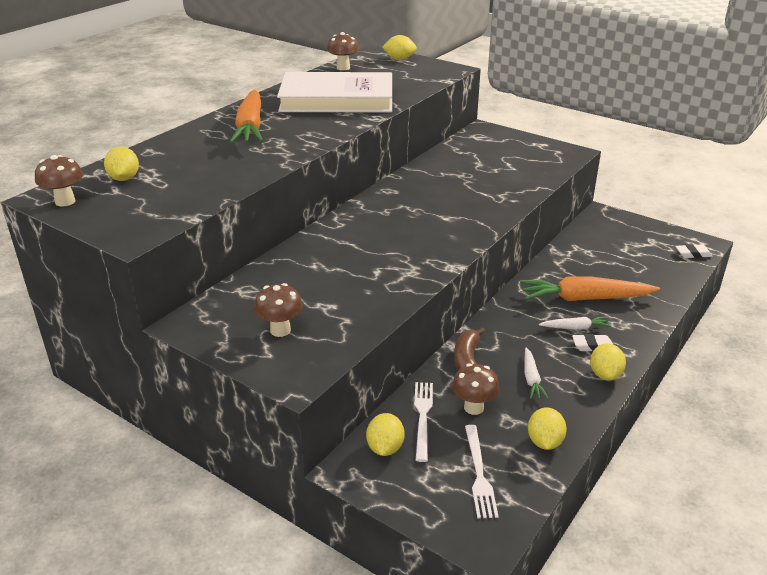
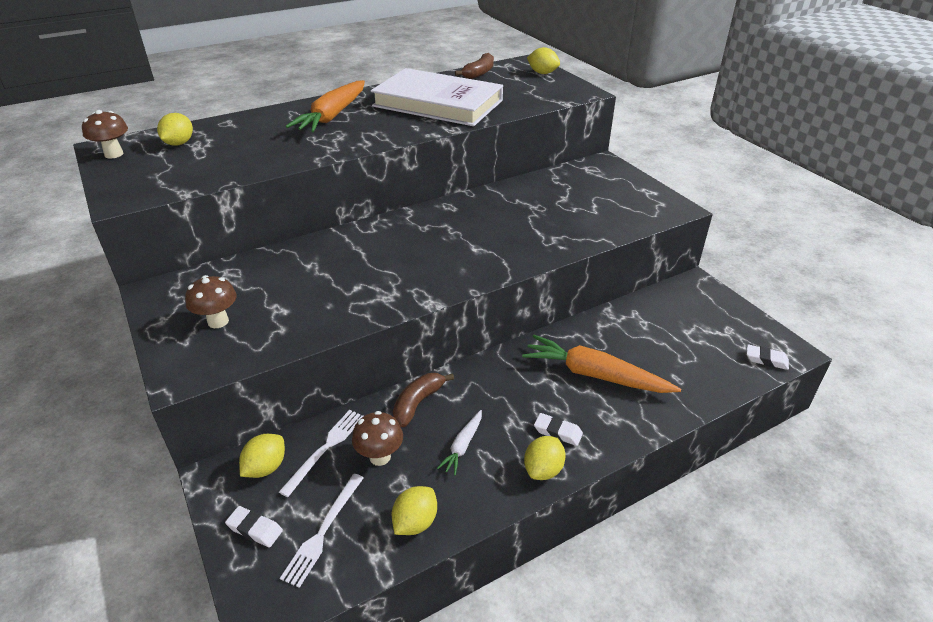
camera: 25 degrees right, 5 degrees up
(343, 68) = (479, 73): brown mushroom -> brown banana
(421, 493) = (255, 529): none -> white eraser
(575, 328) = (556, 405): white carrot -> none

